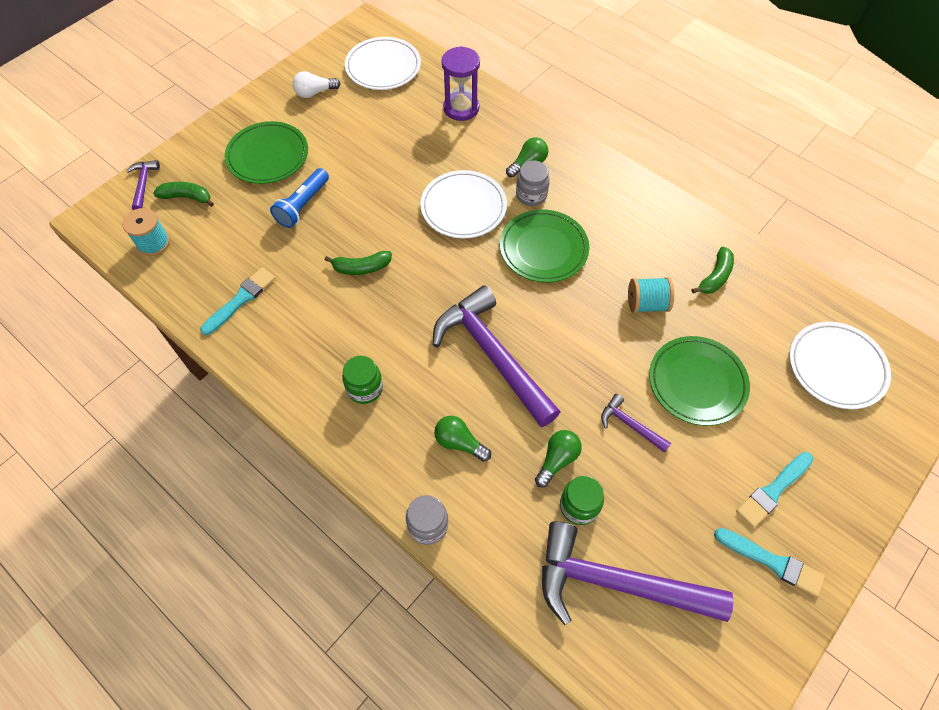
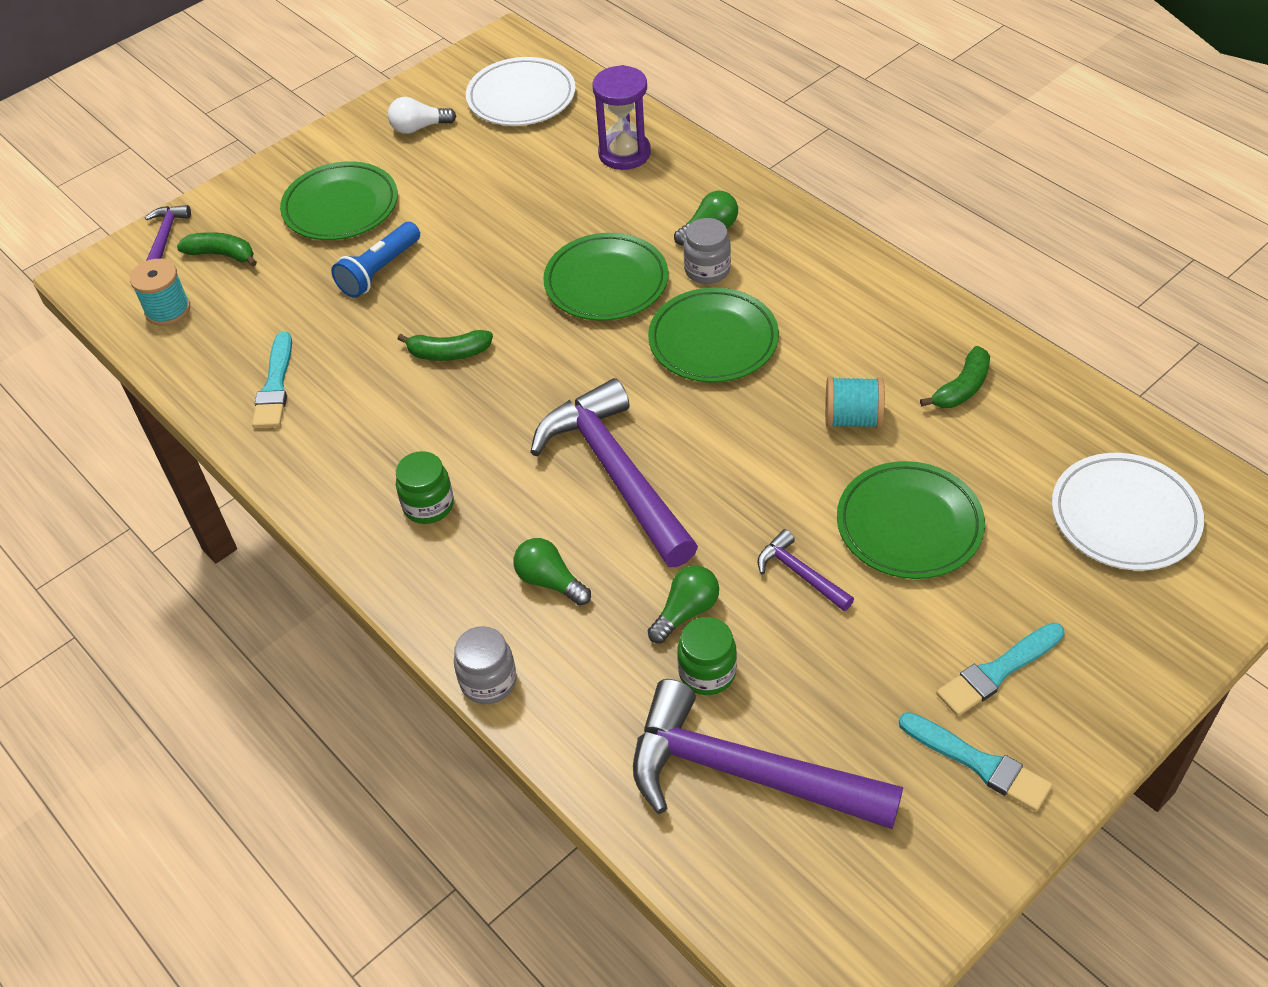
camera: 10 degrees right, 10 degrees down
(240, 300) = (275, 386): turquoise brush -> turquoise brush turned 135 degrees clockwise
(463, 207) = (606, 282): white plate -> green plate

